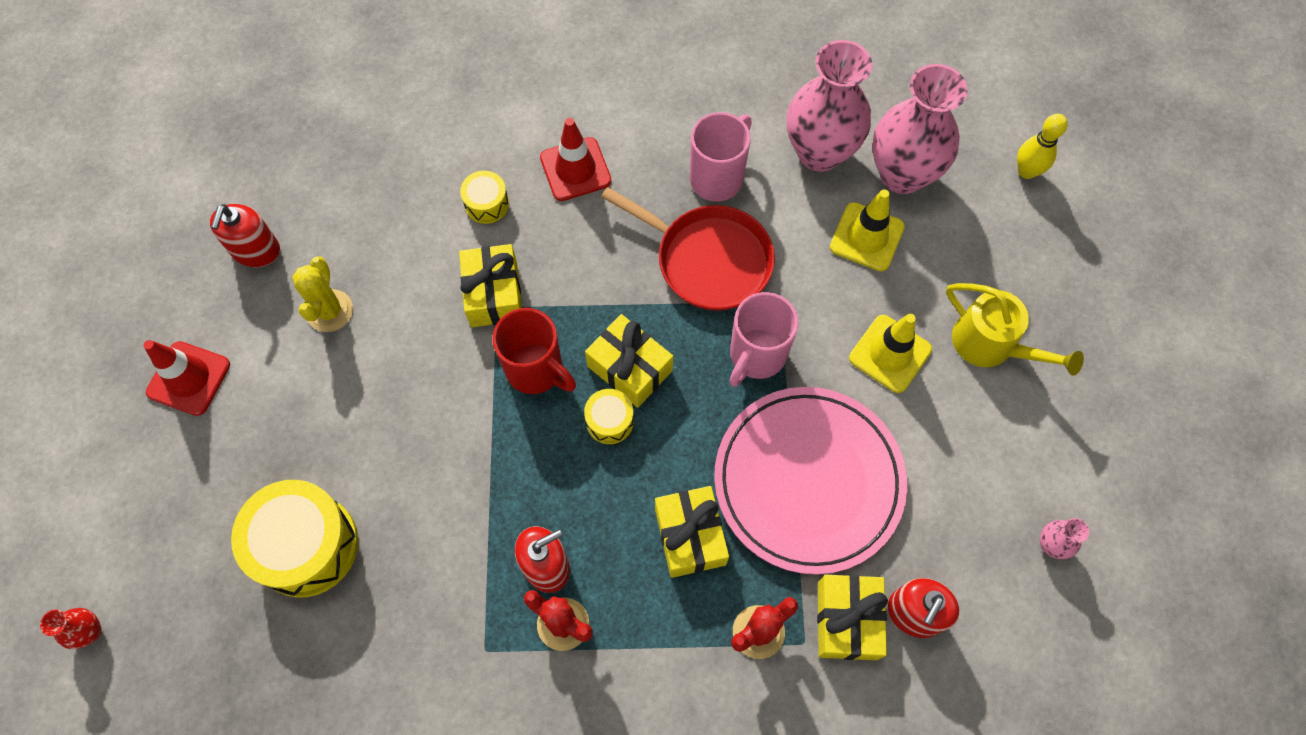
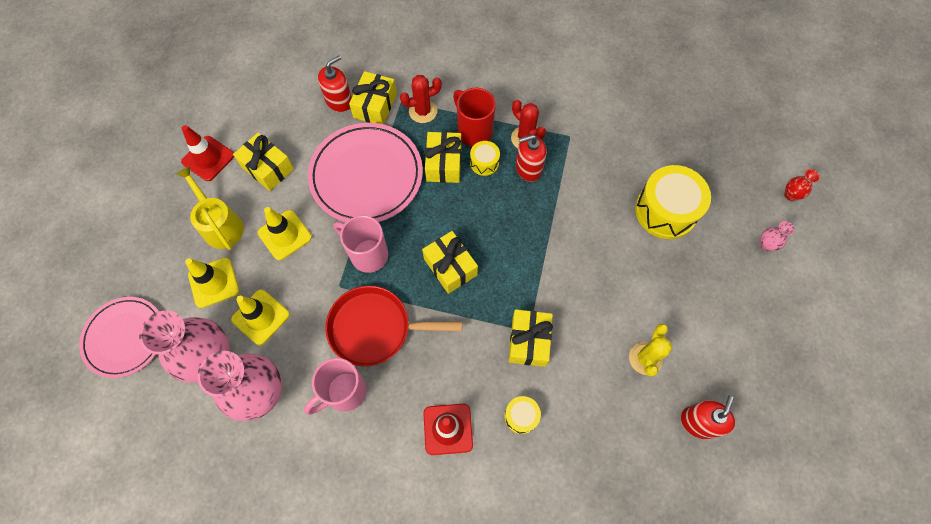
camera: 165 degrees left, 0 degrees up
(189, 378) = (743, 333): red traffic cone -> red traffic cone (208, 158)
(536, 370) = (510, 280): red mug -> red mug (474, 132)
(609, 421) = (472, 237): yellow drum -> yellow drum (484, 163)
(708, 260) = (374, 328): red pan -> red pan turned 45 degrees counterclockwise
(756, 356) = (368, 254): pink mug -> pink mug turned 105 degrees counterclockwise
(953, 264) = (214, 282): none -> yellow traffic cone
(970, 453) = (267, 168): none -> yellow gift
(1026, 171) = (125, 337): yellow bowling pin -> pink plate
(1051, 544) = (251, 114): pink vase -> pink vase (766, 245)

